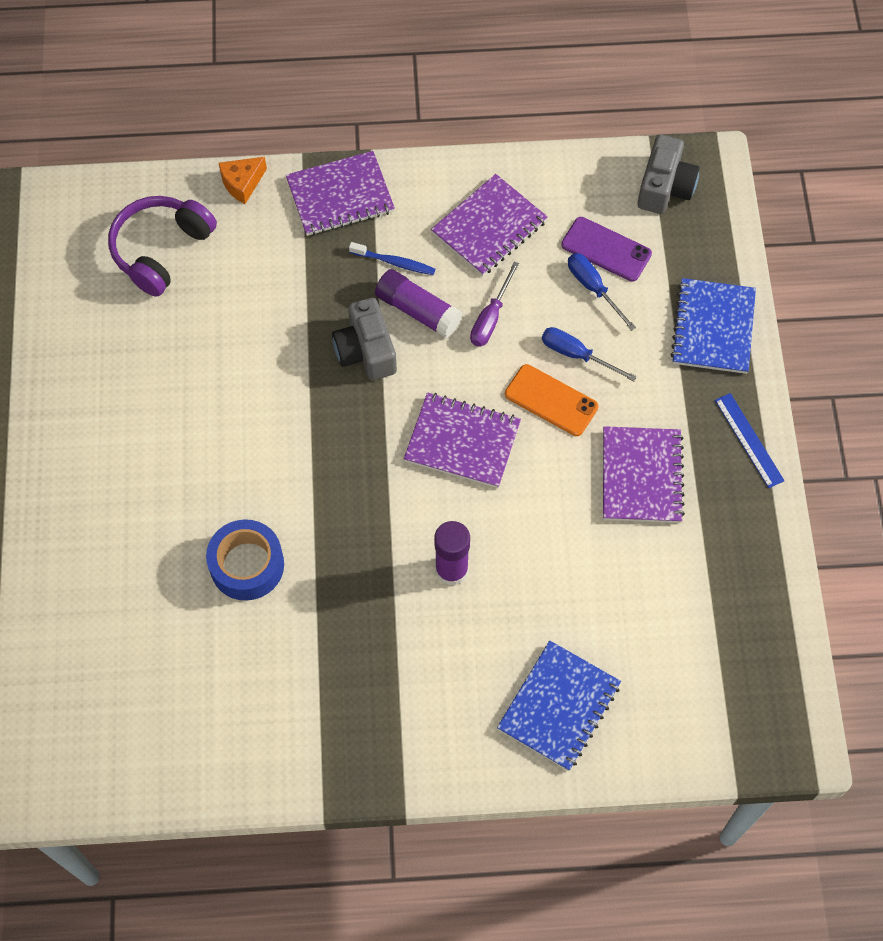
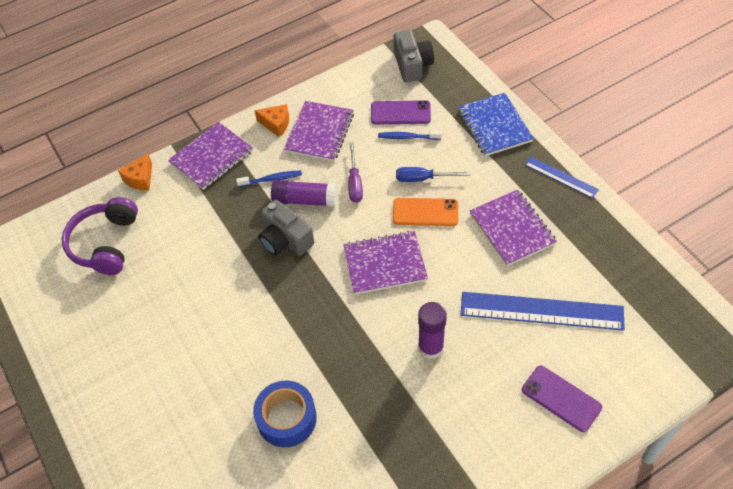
camera: 25 degrees left, 10 degrees down
(443, 188) = (276, 124): none -> orange cheese
(559, 706) = (561, 398): blue notebook -> purple phone
(593, 288) = (407, 137): blue screwdriver -> blue toothbrush
(607, 595) = (541, 311): none -> blue ruler

